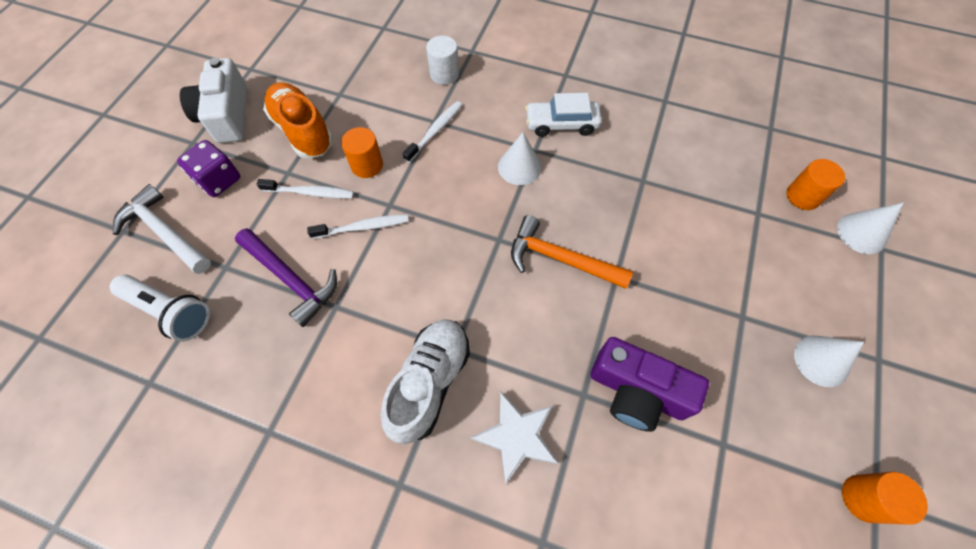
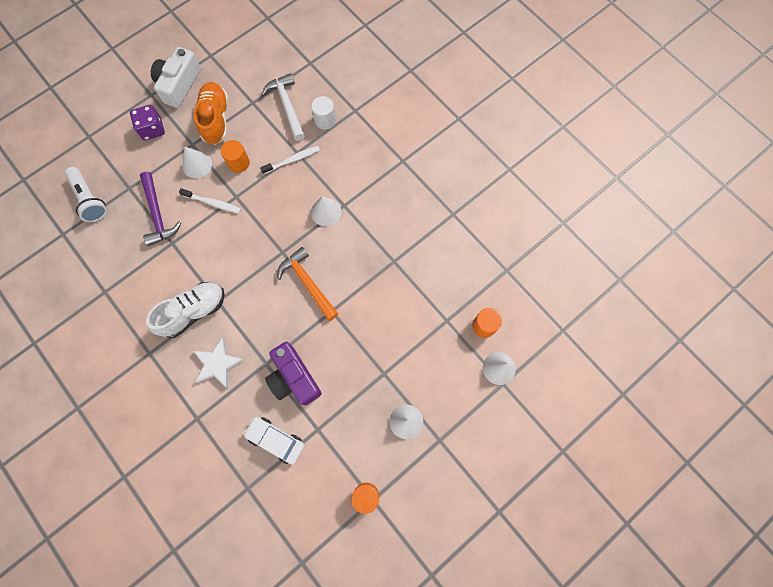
camera: 30 degrees right, 10 degrees up
(165, 232) = (109, 149): white hammer -> white hammer (287, 106)
(310, 193) = (197, 164): white toothbrush -> white cone
(561, 124) = (372, 196): white car -> white car (275, 440)

